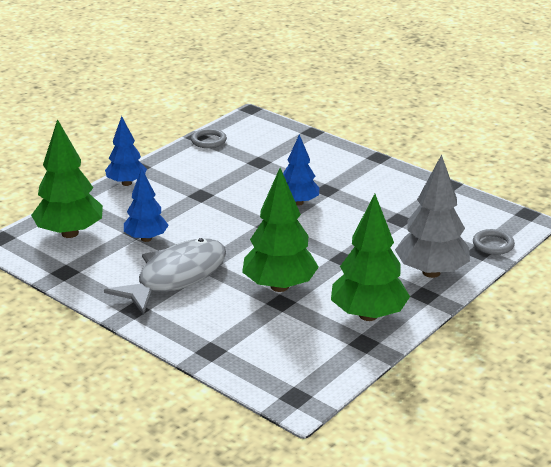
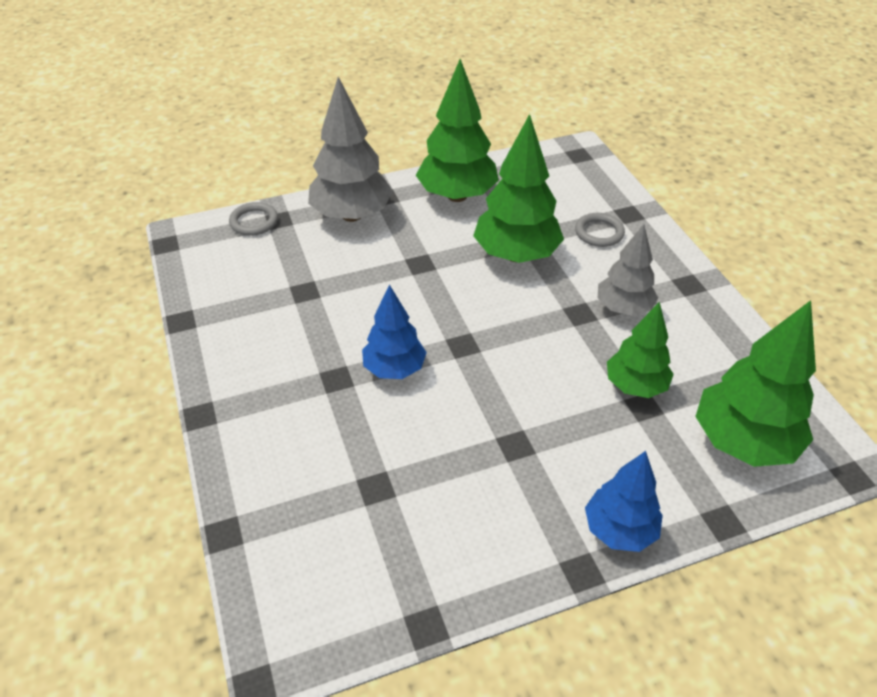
camera: 150 degrees left, 15 degrees up
(146, 238) = (635, 386): blue tree -> green tree
(176, 277) = (623, 308): grey fish -> grey tree
(208, 141) = (414, 598): grey ring -> grey ring (599, 232)

